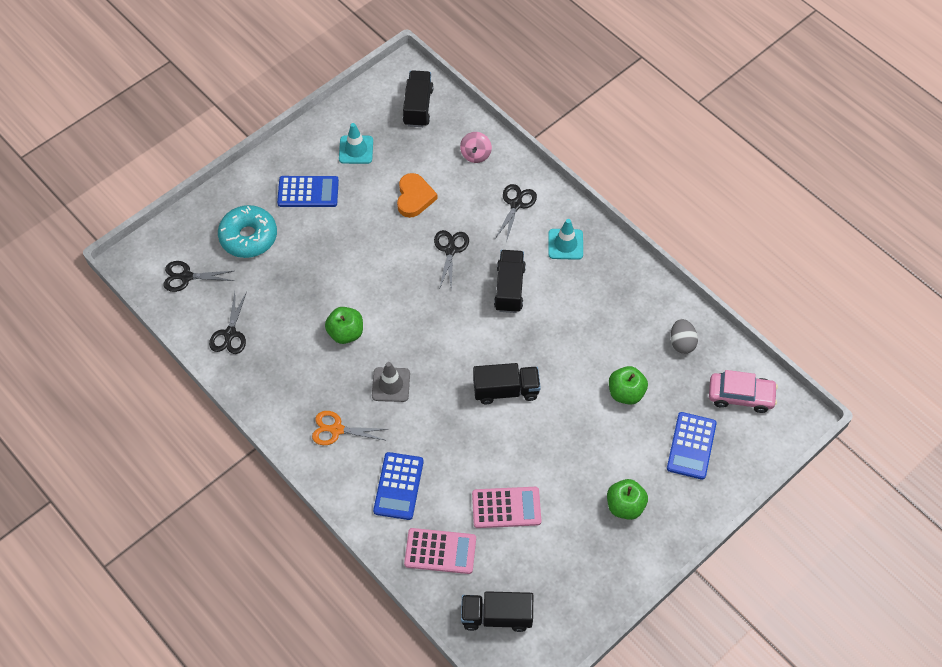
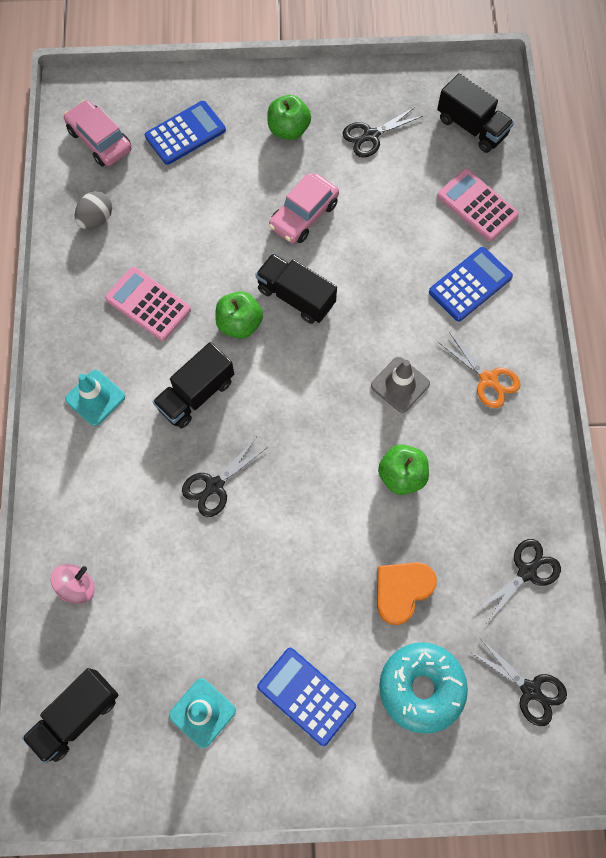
camera: 140 degrees left, 10 degrees up
(414, 197) = (194, 585): orange heart -> orange heart (402, 590)
(506, 507) = (389, 199): pink calculator -> pink calculator (148, 304)
(516, 204) = (96, 485): black scissors -> black scissors (370, 136)
(553, 449) = (303, 215): none -> pink car
(626, 393) = (192, 214): green apple -> green apple (239, 324)

